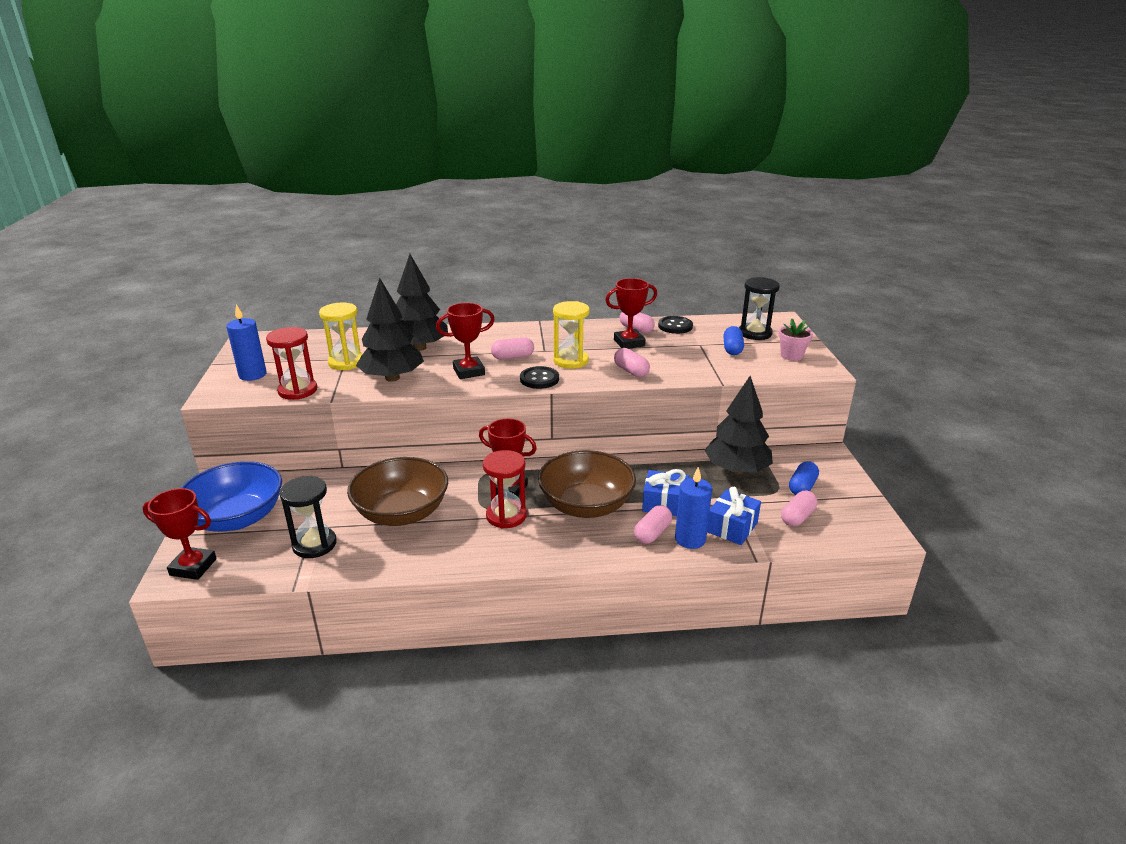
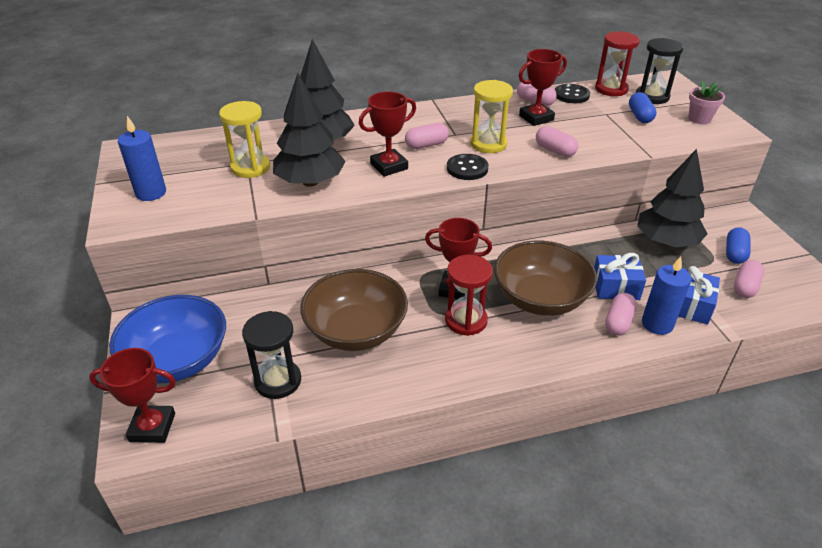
camera: 10 degrees left, 10 degrees up
(297, 390) = (212, 208): red hourglass -> red hourglass (611, 89)

